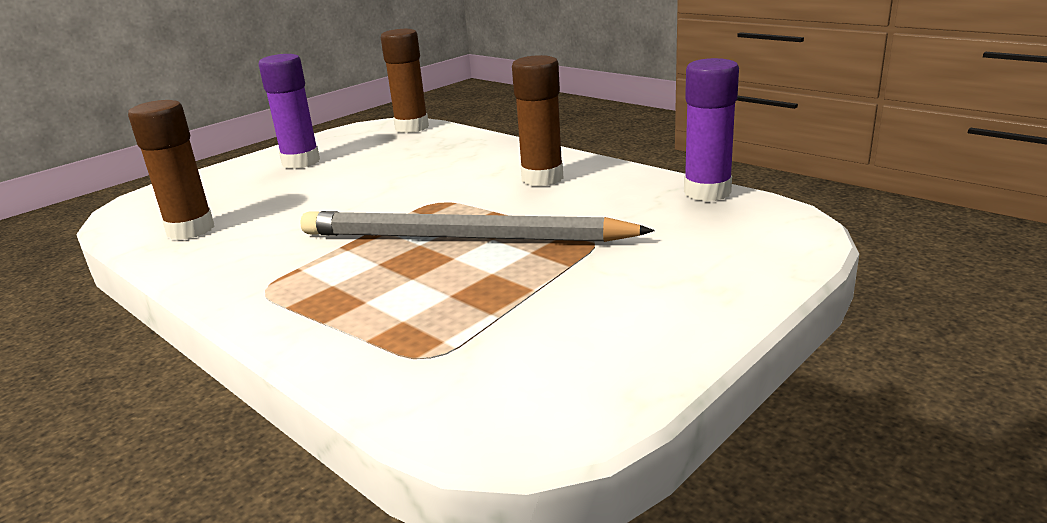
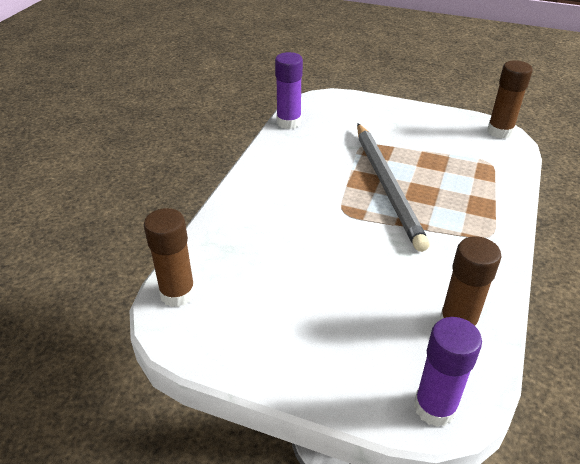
camera: 115 degrees left, 15 degrees up
(301, 162) = (296, 335): purple glue stick -> purple glue stick (435, 407)
(542, 178) = (288, 180): brown glue stick -> brown glue stick (500, 131)

